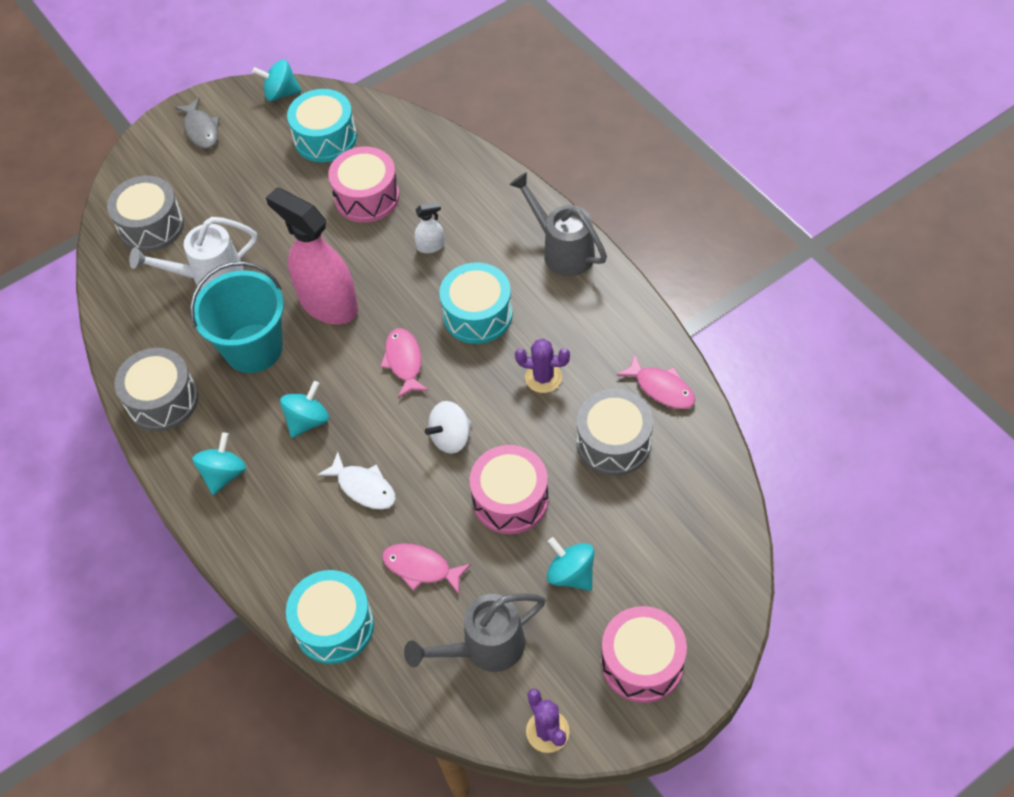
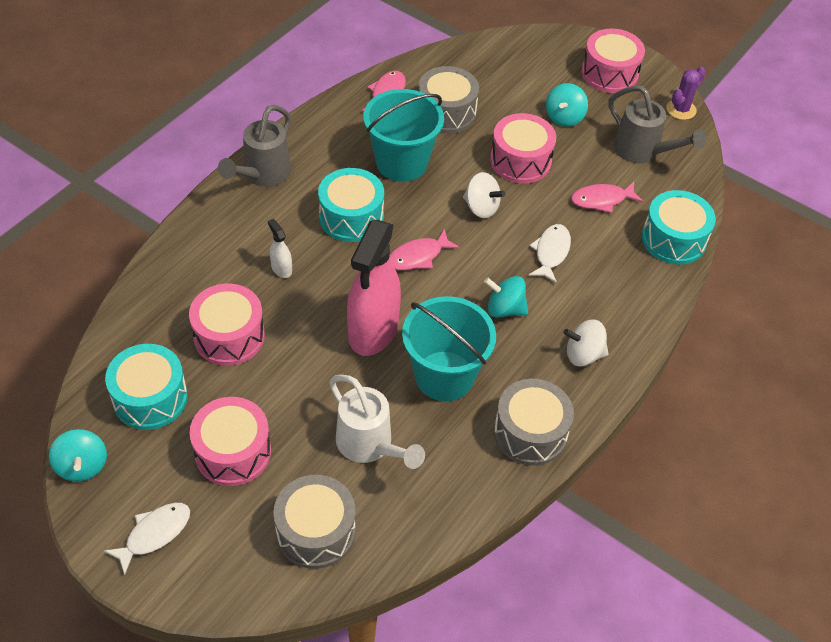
camera: 115 degrees left, 5 degrees down
(201, 129) = (154, 534): grey fish -> white fish
(224, 474) = (583, 355): turquoise spinning top -> white spinning top
(248, 184) = (233, 452): none -> pink drum
(421, 568) = (601, 200): pink fish -> pink fish turned 75 degrees clockwise
(543, 377) = (401, 163): purple cactus -> turquoise bucket

